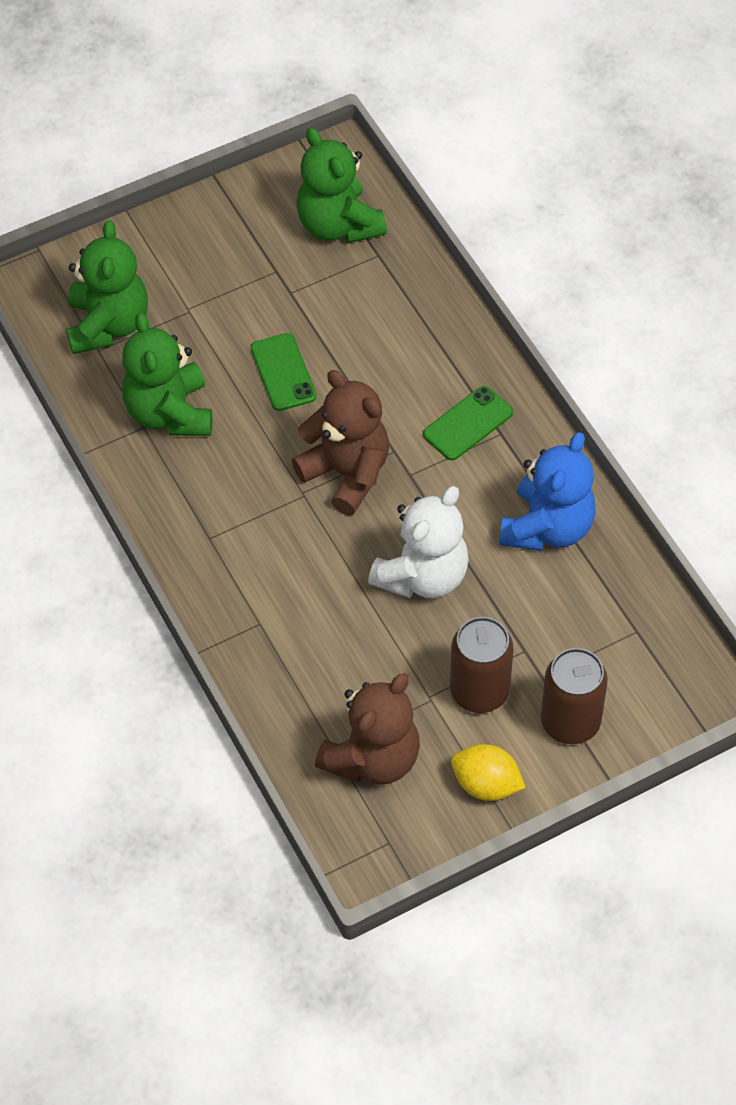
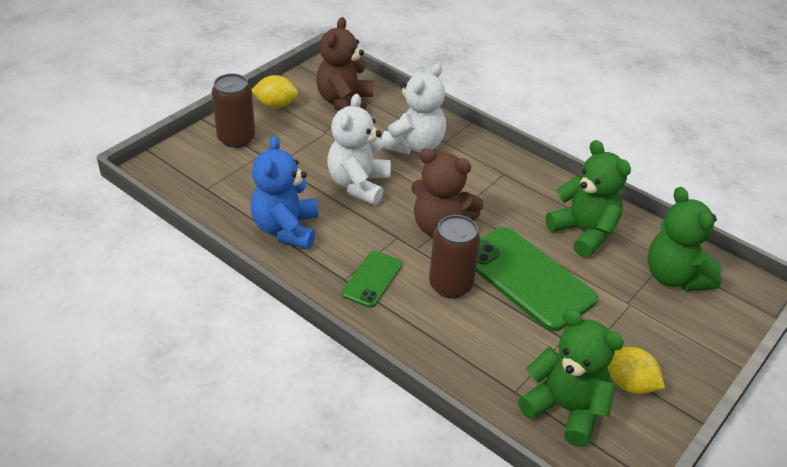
camera: 155 degrees right, 15 degrees down
(257, 229) = (629, 384): none -> yellow lemon
(283, 372) = (527, 278): green phone -> green phone, size x1.90
(307, 628) = (414, 145): none -> white teddy bear
(479, 691) = (297, 140): brown can -> brown can (450, 285)

